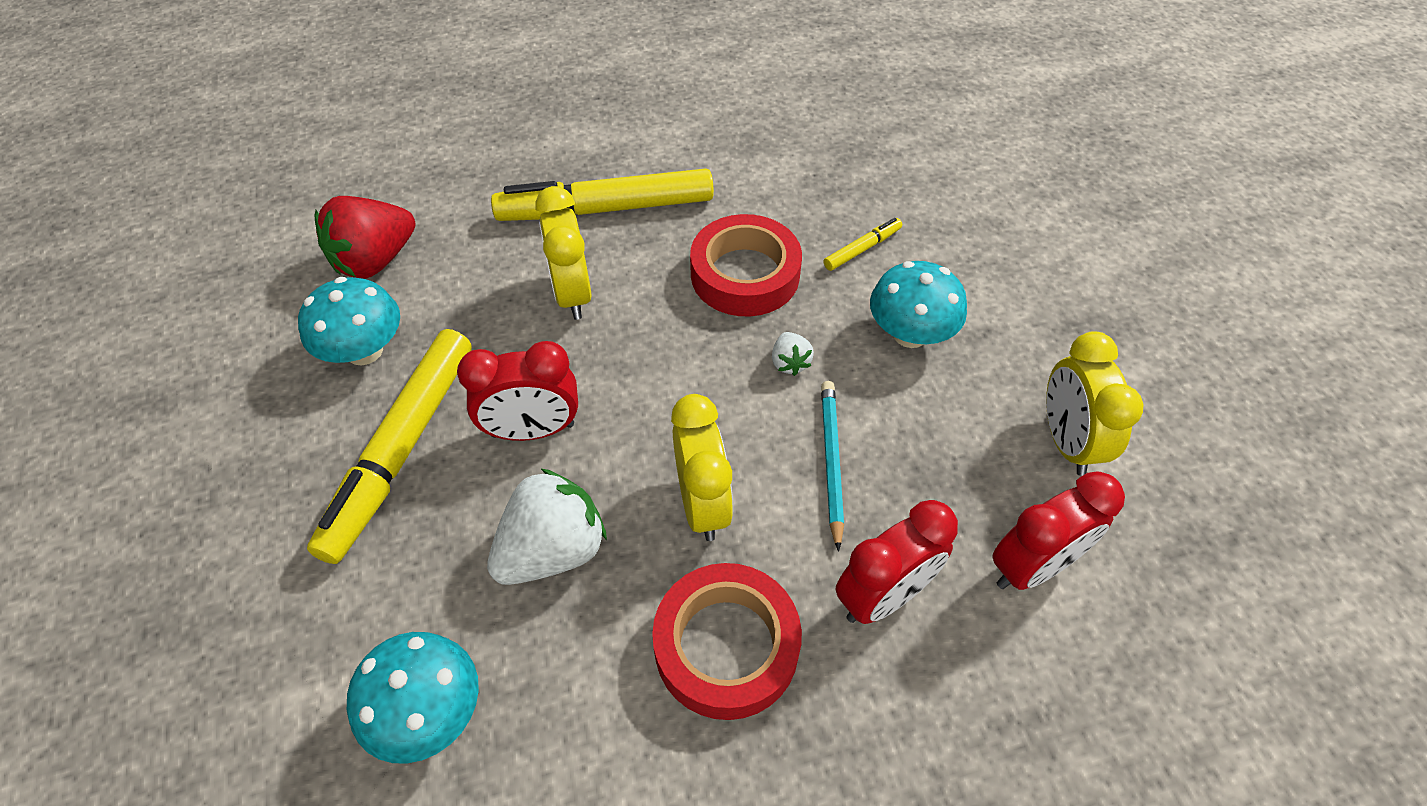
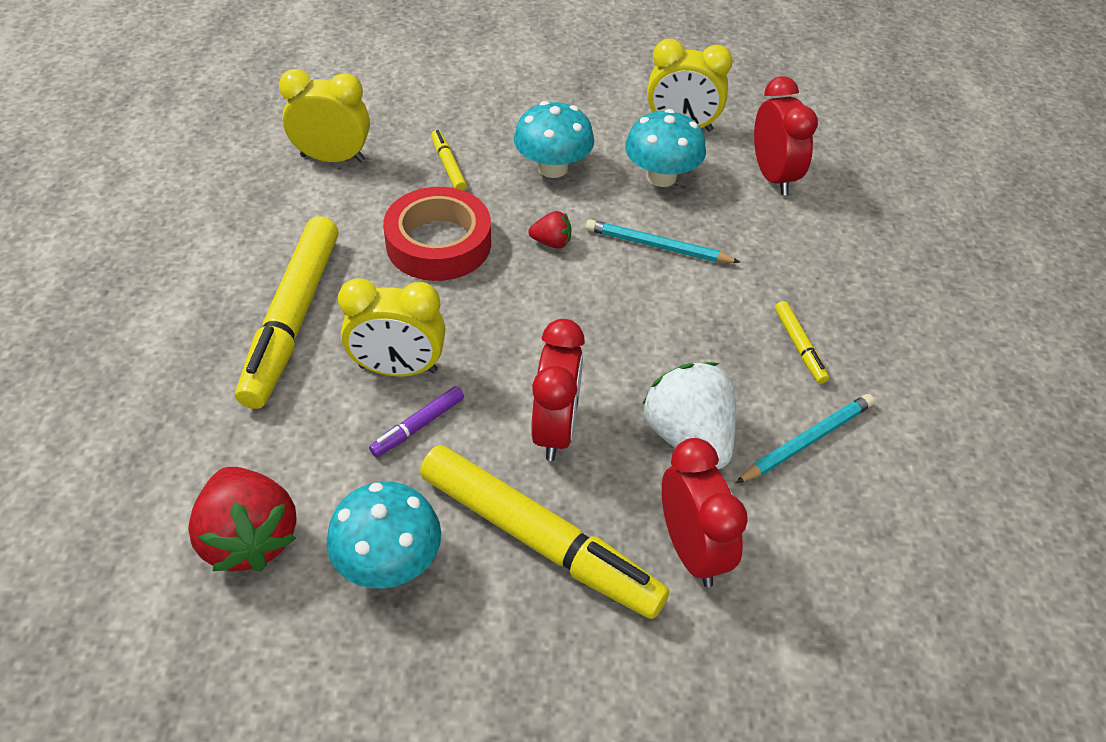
camera: 75 degrees left, 5 degrees down
(429, 712) = (821, 549): turquoise mushroom -> turquoise mushroom (661, 177)
(510, 327) = (418, 426): none -> purple marker
(578, 676) = (807, 441): none -> turquoise pencil
(702, 503) = (672, 330): yellow clock -> yellow clock (333, 158)
(726, 646) = (799, 346): red tape -> yellow marker
(789, 363) = (551, 242): white strawberry -> red strawberry
(883, 596) = (778, 253): red clock -> red clock (692, 550)

